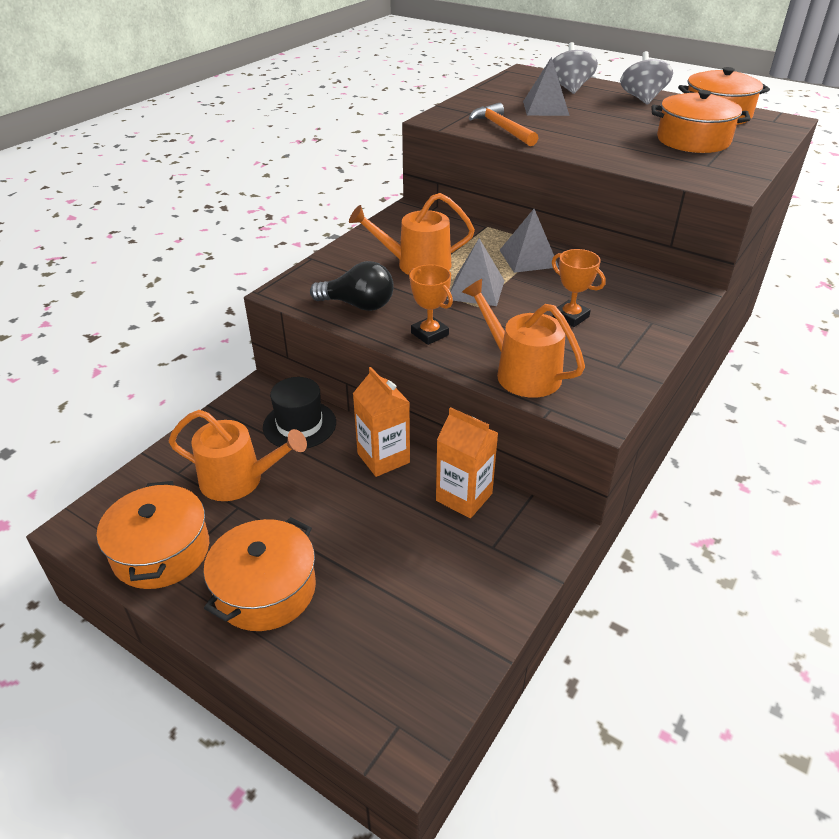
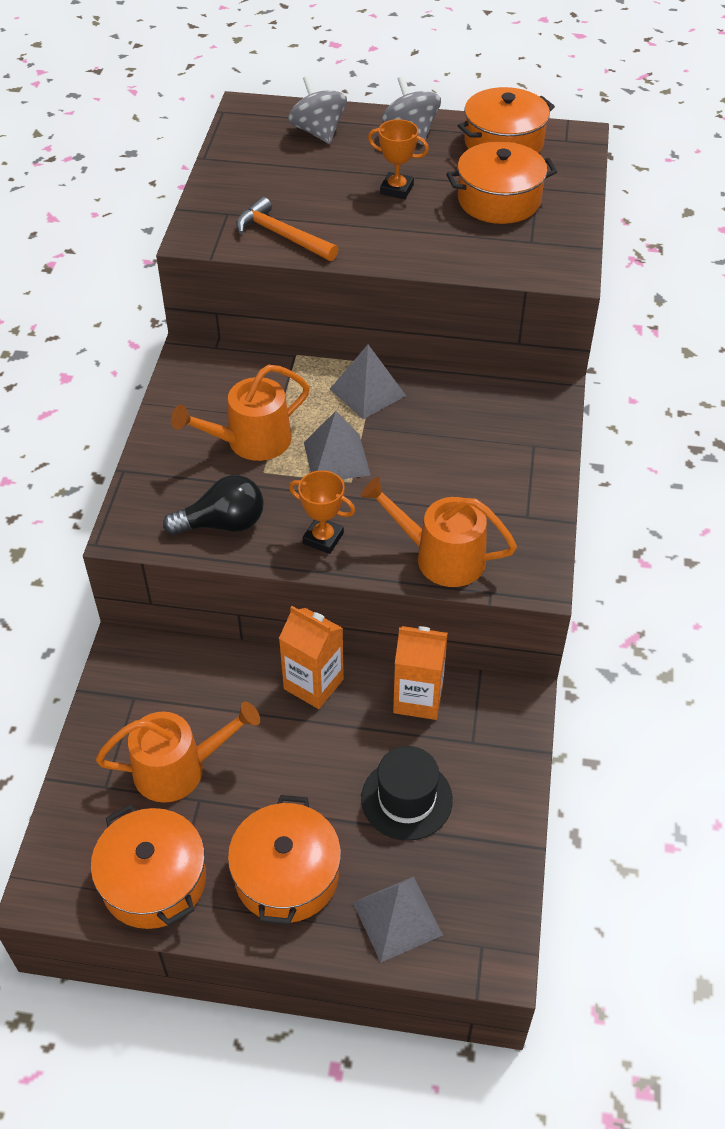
camera: 25 degrees left, 10 degrees up
(299, 425) = (200, 677): black hat -> black hat (406, 799)
(545, 108) = (311, 181): grey pyramid -> grey pyramid (397, 918)
(570, 317) = (452, 465): orange trophy -> orange trophy (397, 189)

